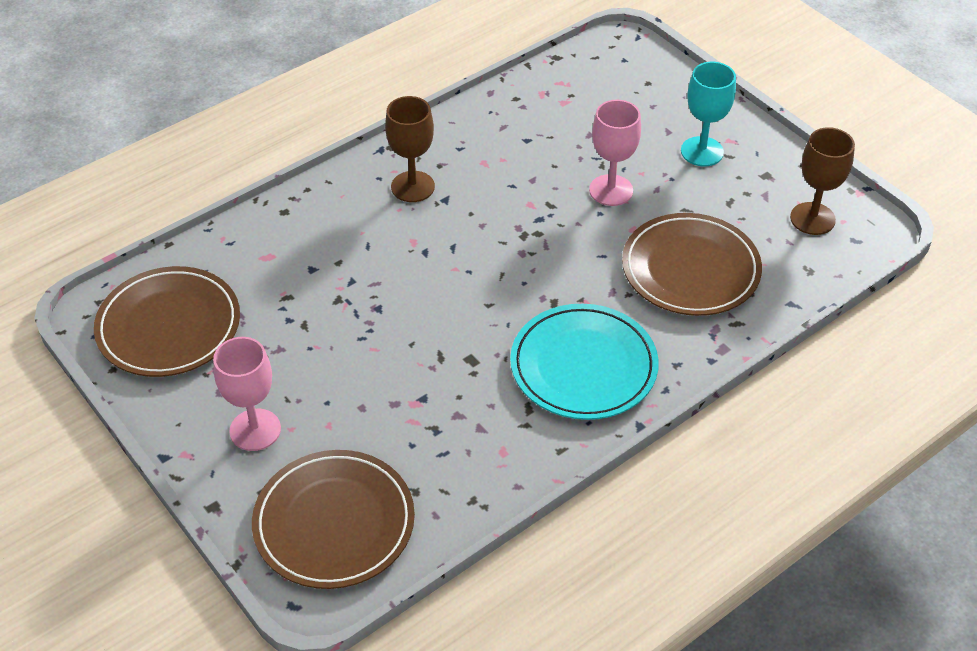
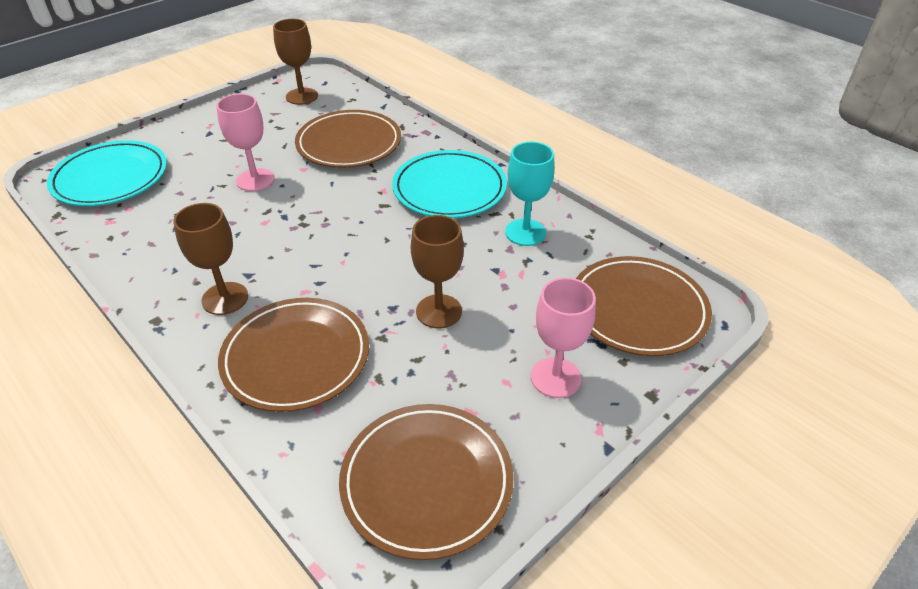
camera: 95 degrees left, 5 degrees down
(325, 240) = (296, 357): none -> brown plate
(365, 344) = (439, 311): none -> brown goblet
(619, 81) = (110, 178): none -> turquoise plate
(702, 151) = (218, 138): turquoise goblet -> turquoise goblet (525, 232)

